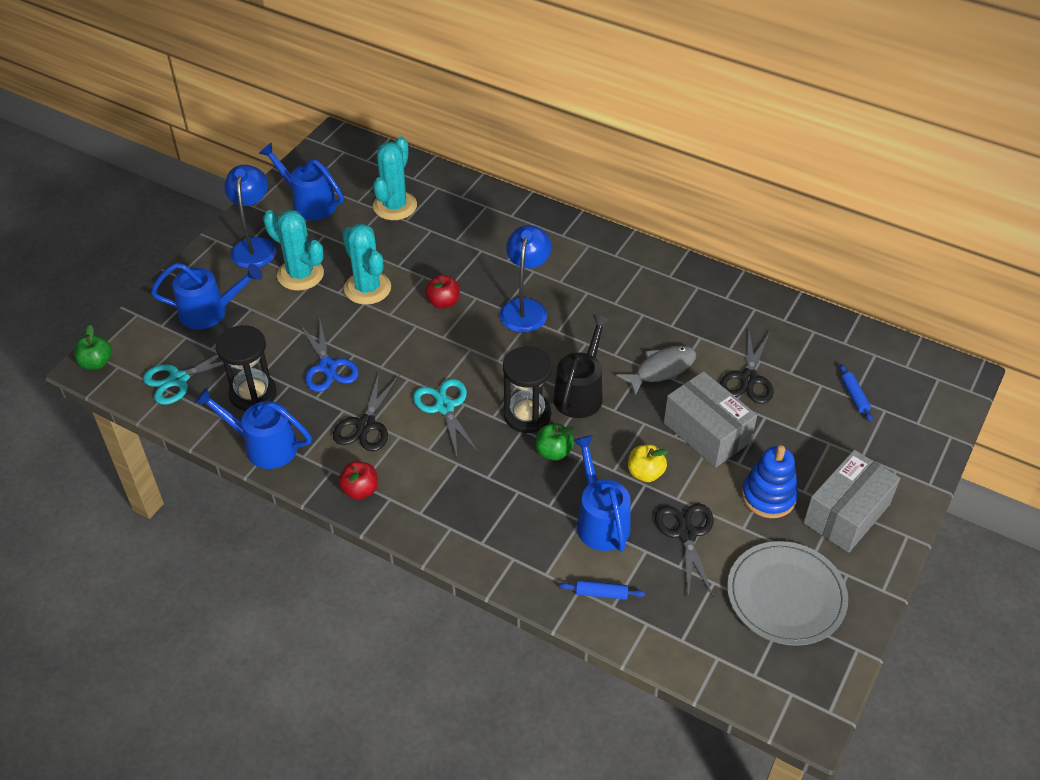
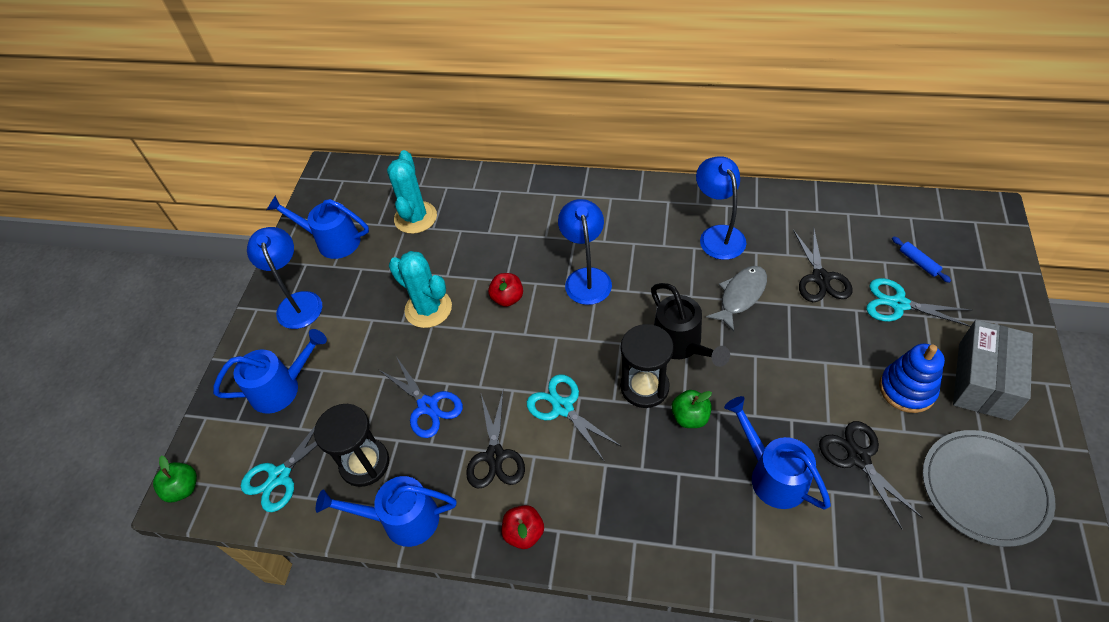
camera: 15 degrees left, 5 degrees up
(300, 274) = (356, 317): turquoise cactus -> none
(581, 392) = (681, 345): black watering can -> black watering can turned 150 degrees clockwise
(601, 593) = (818, 556): blue rolling pin -> none
(645, 473) = (785, 407): yellow apple -> none
(672, 310) = (718, 235): none -> blue lamp
(706, 432) = (815, 344): grey box -> none
(809, 425) = (898, 304): none -> turquoise scissors

